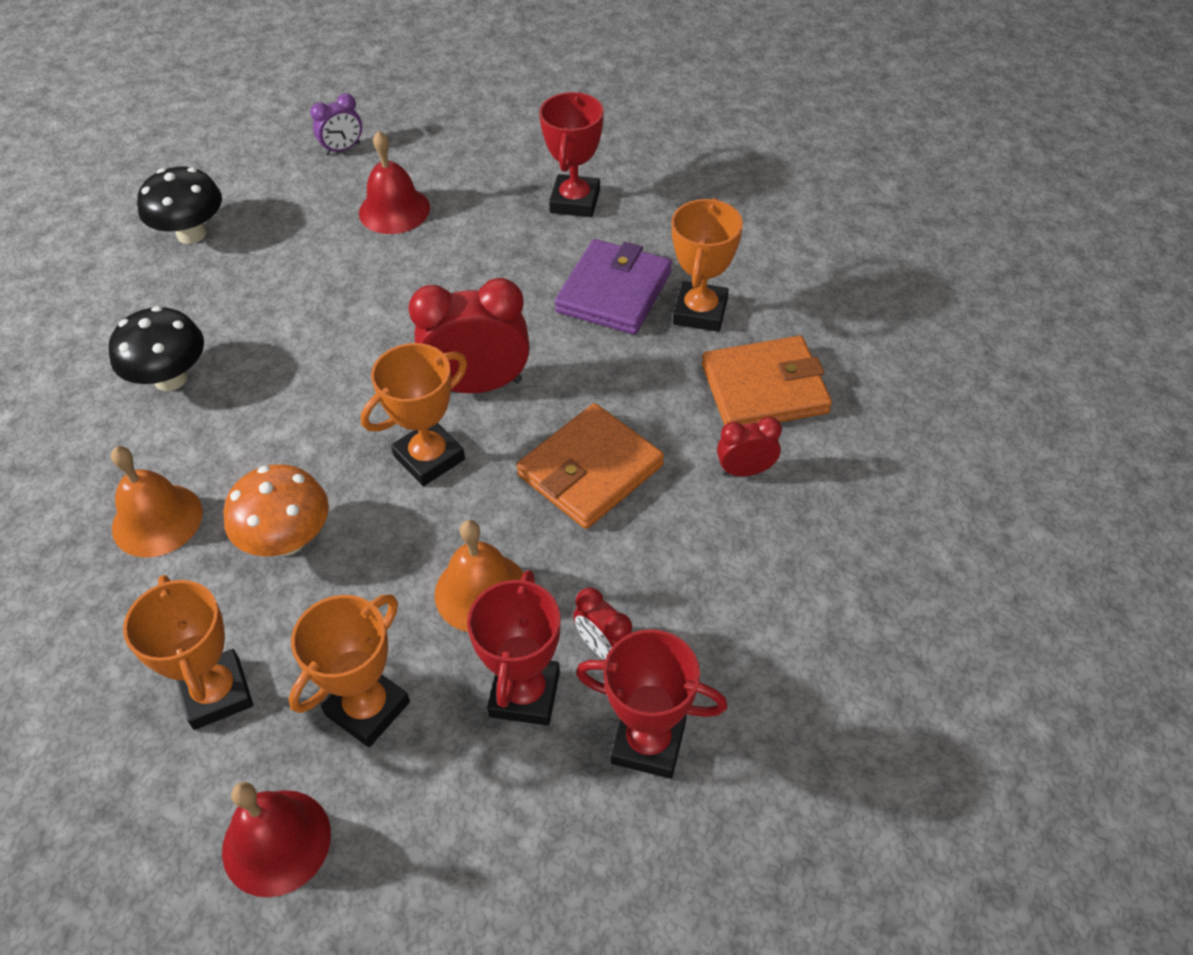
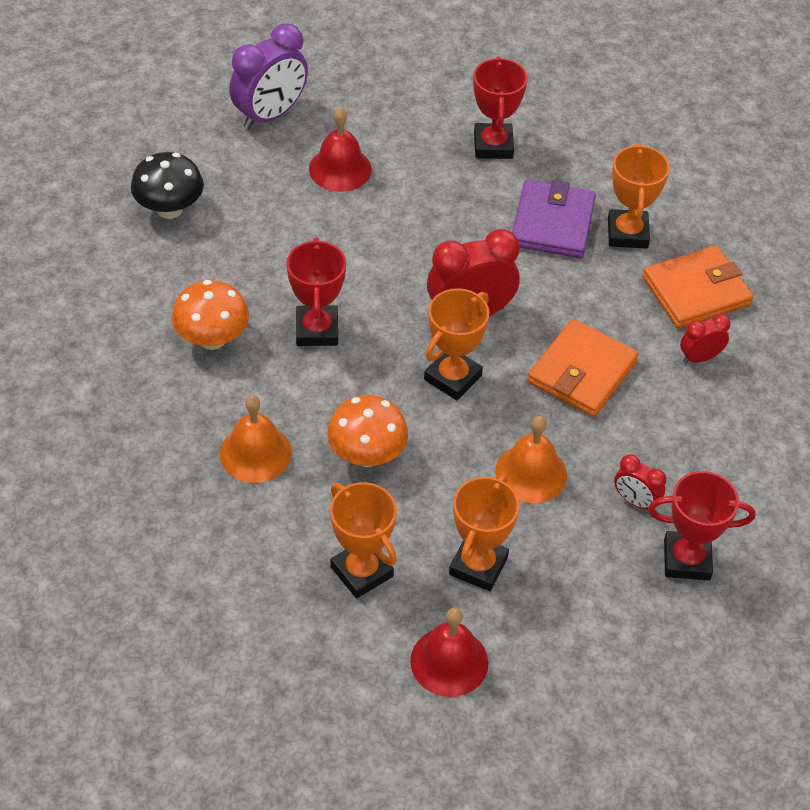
camera: 15 degrees left, 0 degrees up
(170, 379) = (212, 339): black mushroom -> orange mushroom
(343, 149) = (270, 115): purple clock -> purple clock, size x1.92
(524, 694) = (588, 540): red trophy -> red trophy (317, 330)

